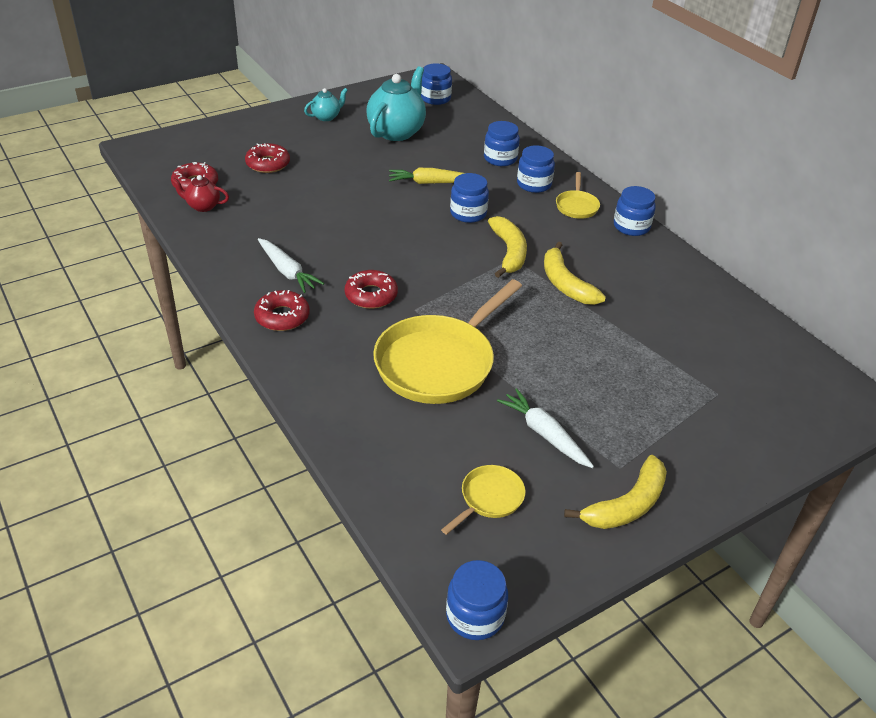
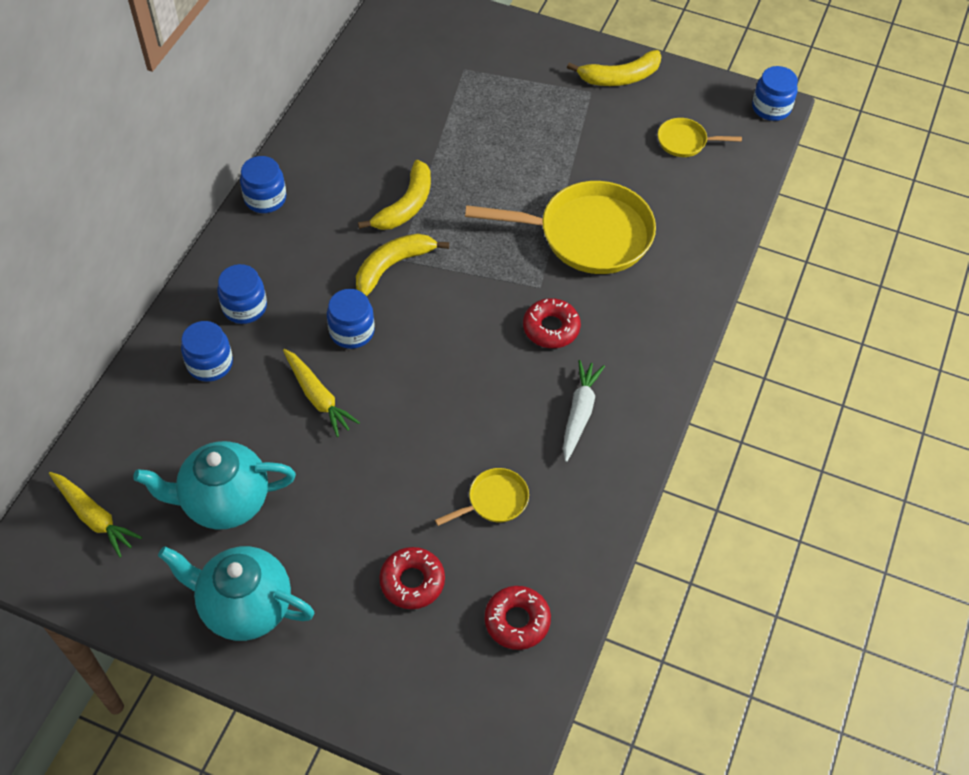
camera: 125 degrees left, 15 degrees up
(203, 206) = (549, 574): red teapot -> none
(282, 317) = (640, 371): red donut -> none
(326, 117) = (245, 606): turquoise teapot -> turquoise teapot, size x1.97
(435, 98) = (94, 517): blue jar -> yellow carrot
(544, 434) = (600, 141): white carrot -> none
(576, 206) = (261, 254): yellow pan -> yellow pan (494, 500)
(627, 505) = (620, 77): yellow banana -> yellow banana turned 150 degrees clockwise

